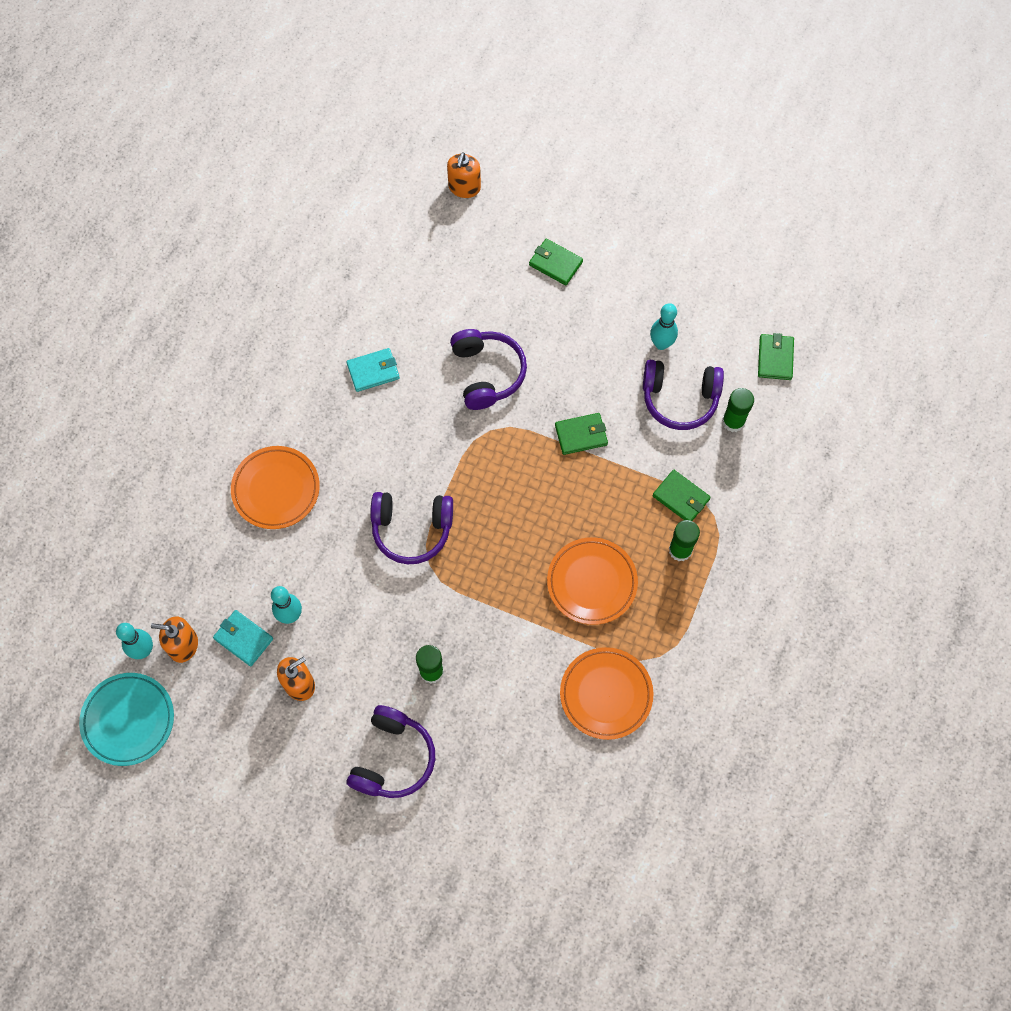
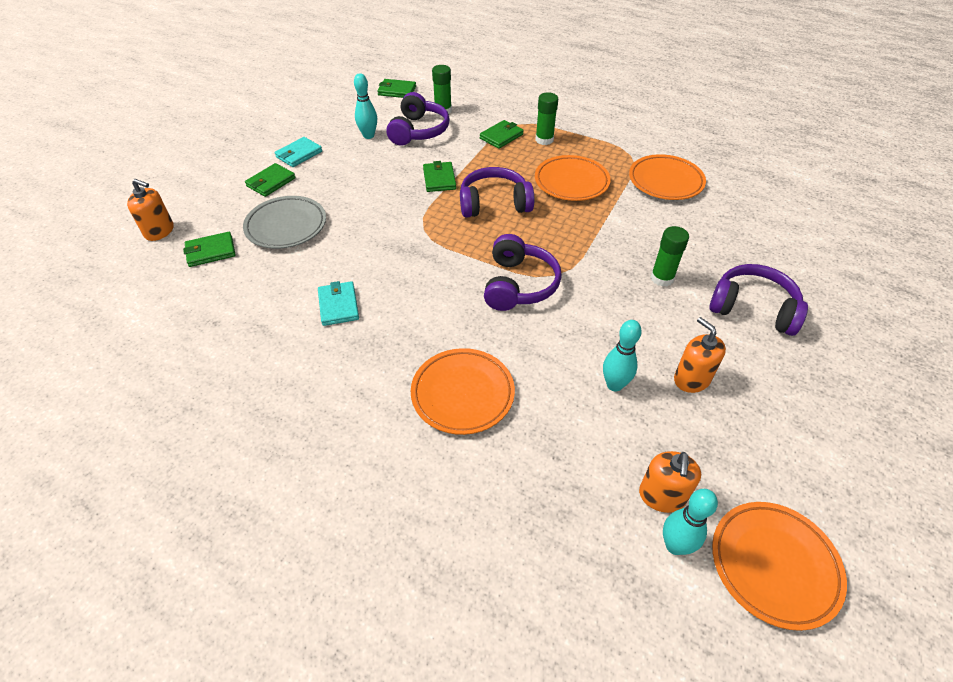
camera: 85 degrees left, 20 degrees down
(128, 720) = (774, 565): turquoise plate -> orange plate
(243, 638) = (646, 430): turquoise wallet -> turquoise wallet (299, 154)
(438, 242) = (211, 251): none -> green wallet
(482, 298) = (286, 226): none -> grey plate
(487, 373) = (366, 227): purple headphones -> purple headphones (494, 203)

